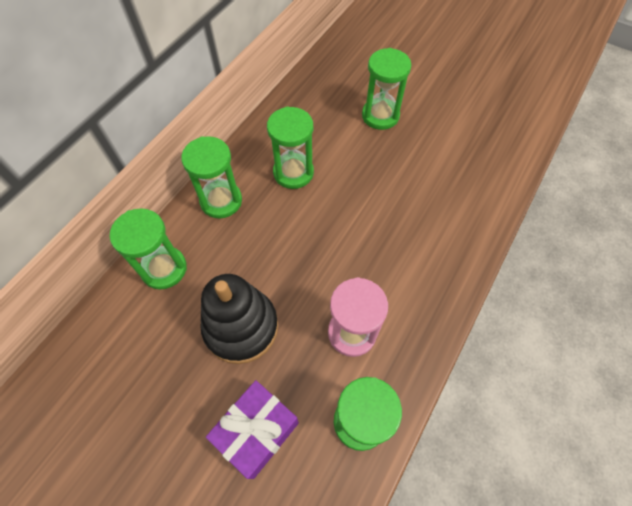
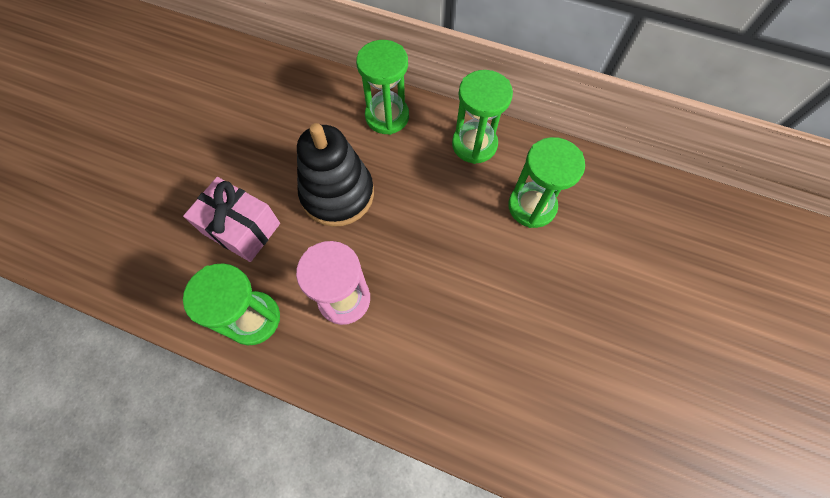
camera: 80 degrees right, 5 degrees up
(257, 431) = (241, 228): purple gift -> pink gift
(380, 116) = (658, 295): green hourglass -> none

